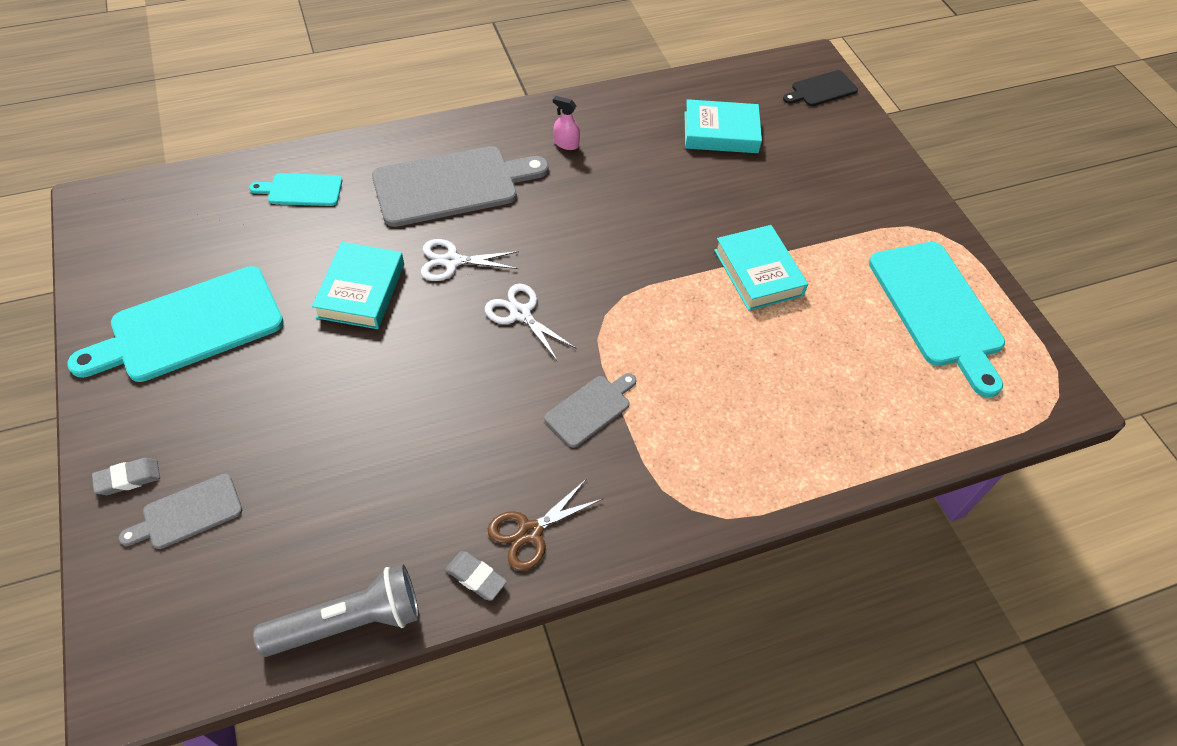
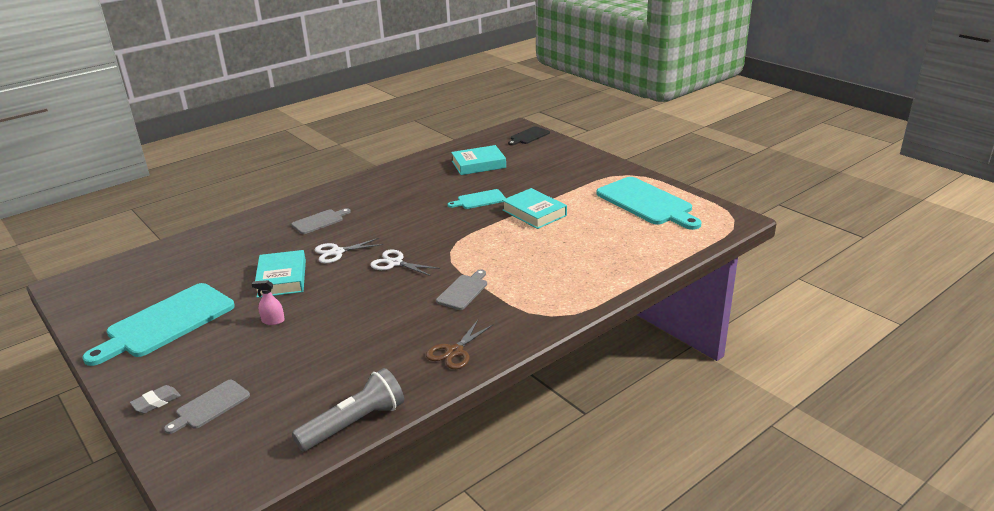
camera: 15 degrees left, 25 degrees down
(301, 190) = (216, 246): turquoise cutting board -> turquoise cutting board (479, 200)
(452, 185) = (319, 221): grey cutting board -> grey cutting board, size x0.50
(476, 577) = (430, 380): grey eraser -> none
(566, 144) = (384, 189): pink spray bottle -> pink spray bottle (273, 321)

